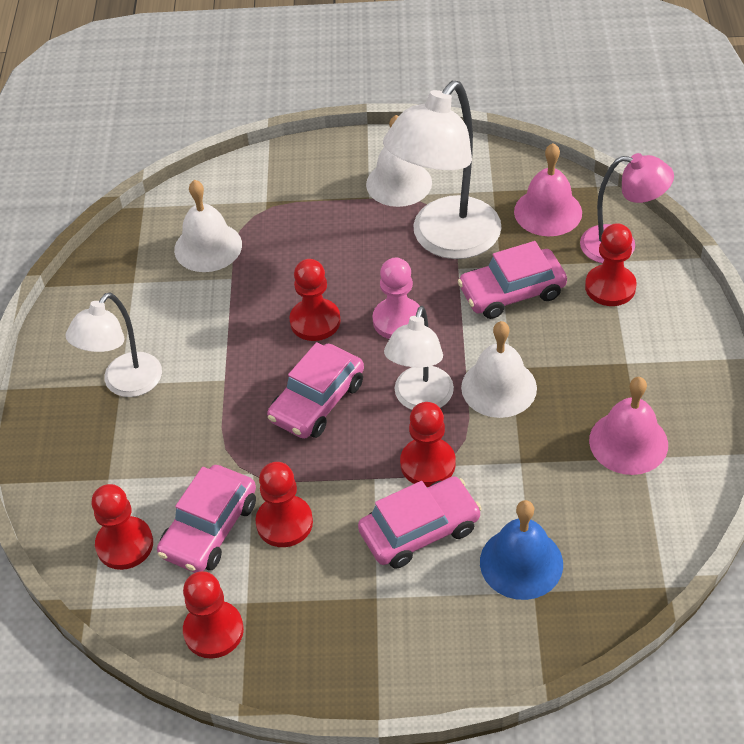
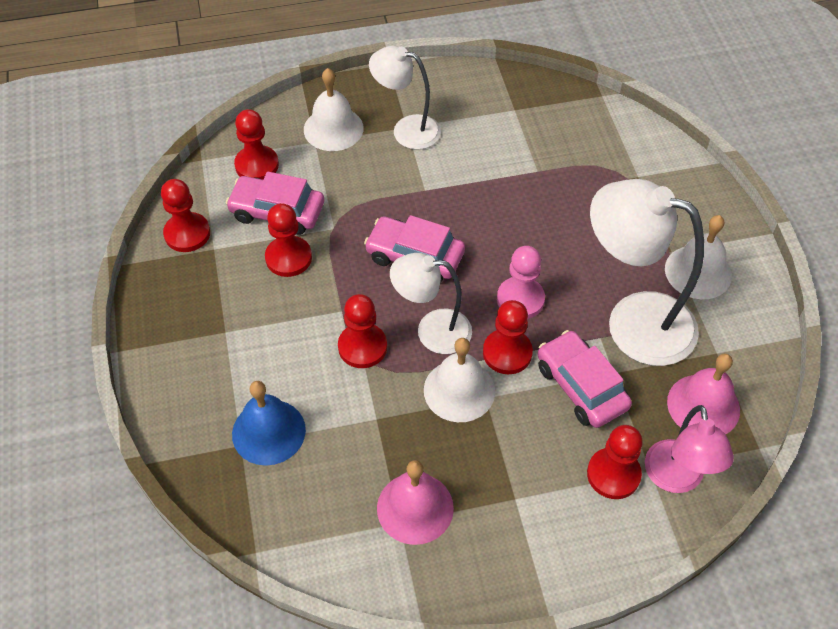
camera: 75 degrees right, 5 degrees up
(208, 247) = (568, 148): white bell -> white bell (333, 128)
(315, 321) = (503, 238): red pawn -> red pawn (507, 353)
(419, 530) = (293, 351): pink car -> none

